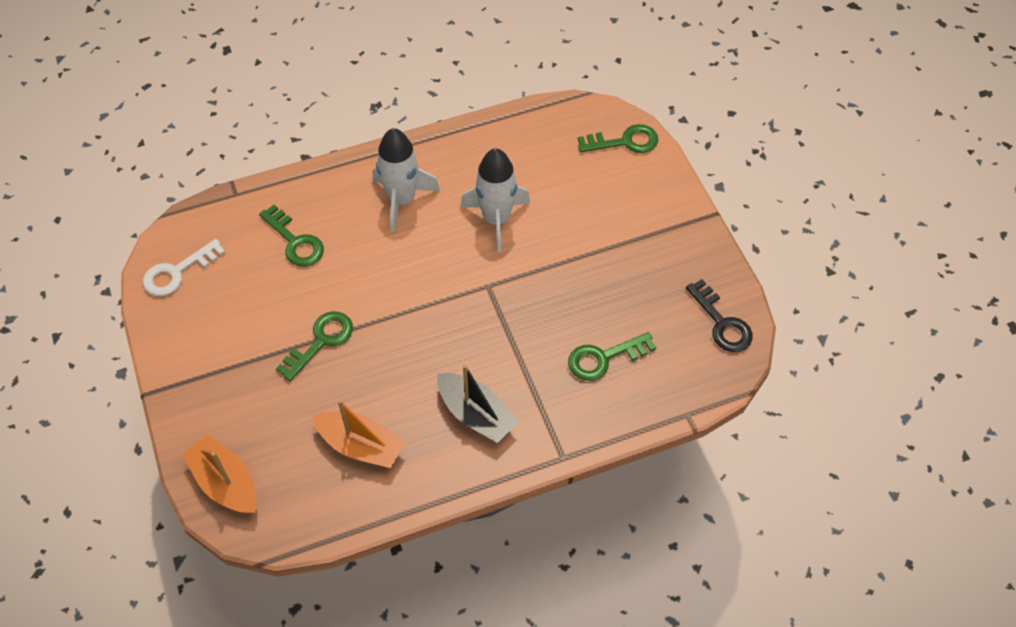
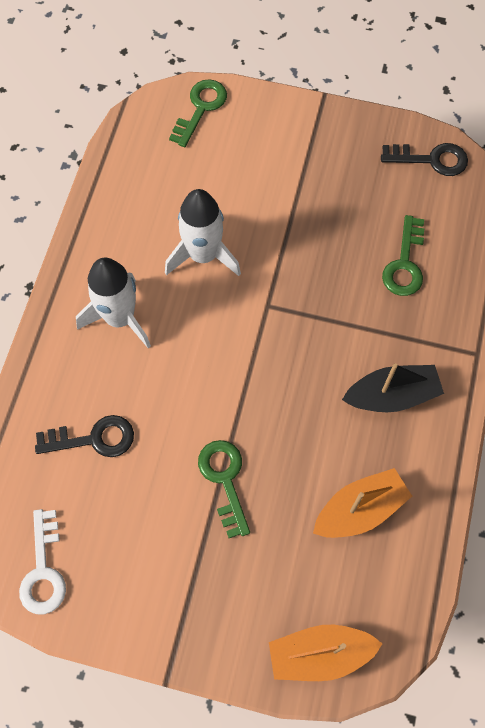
camera: 55 degrees left, 10 degrees up
(295, 241) = (93, 438): green key -> black key

